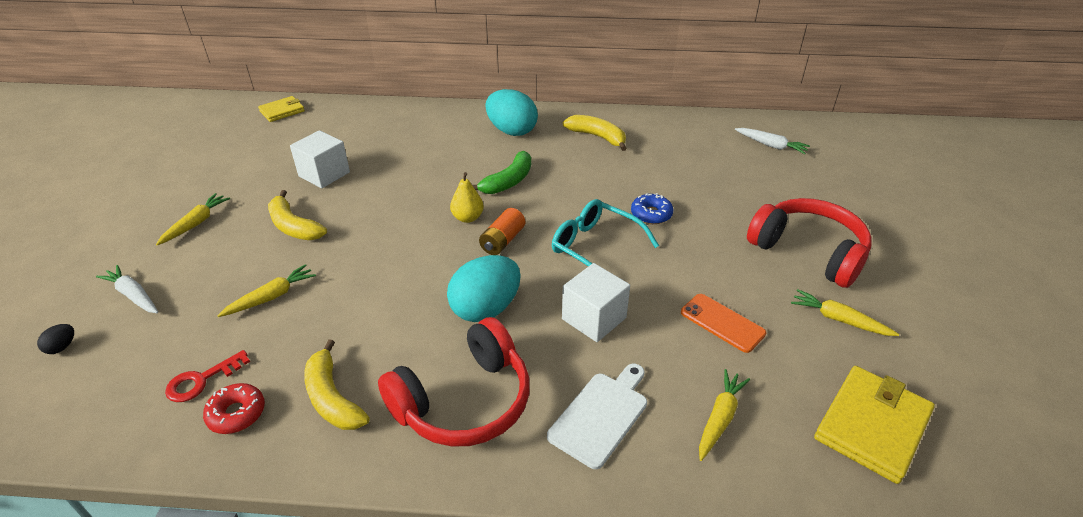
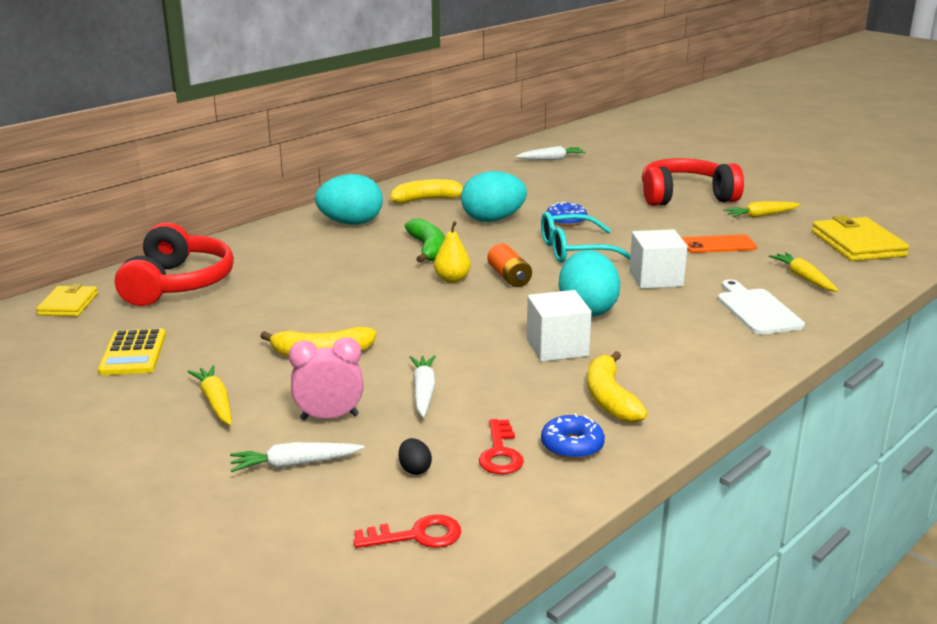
camera: 50 degrees left, 15 degrees down
(62, 347) = (323, 524): black egg -> black egg (414, 469)
(63, 397) = (417, 536): none -> red key
(205, 276) = (329, 417): none -> pink clock
(237, 163) = (133, 353): none -> yellow calculator
(237, 413) = (572, 445): red donut -> blue donut
(271, 297) = (423, 392): yellow carrot -> white carrot
(324, 174) = (253, 316): white cube -> white cube (557, 347)
(332, 398) = (609, 398): yellow banana -> yellow banana turned 75 degrees clockwise
(464, 401) = (683, 349): red headphones -> red headphones (177, 284)
(601, 181) = (492, 220): none -> turquoise egg

